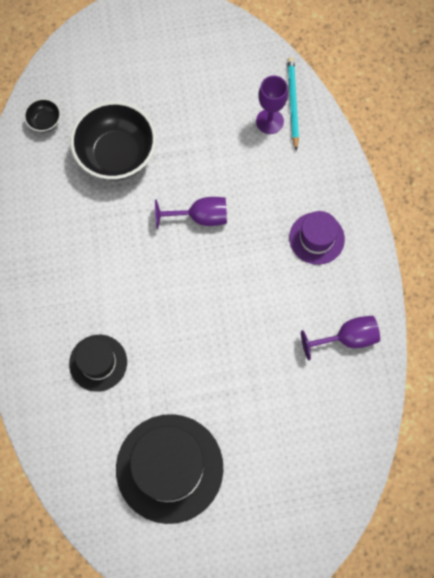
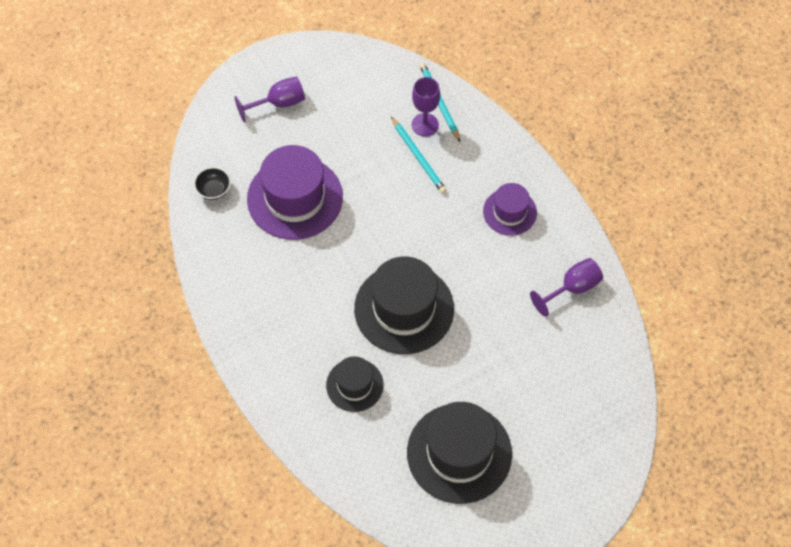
camera: 20 degrees left, 10 degrees down
(117, 154) = (295, 198): black bowl -> purple hat
(175, 302) = (404, 309): none -> black hat
(200, 217) = (396, 228): purple goblet -> purple goblet (279, 103)
(250, 152) = (418, 157): none -> turquoise pencil

